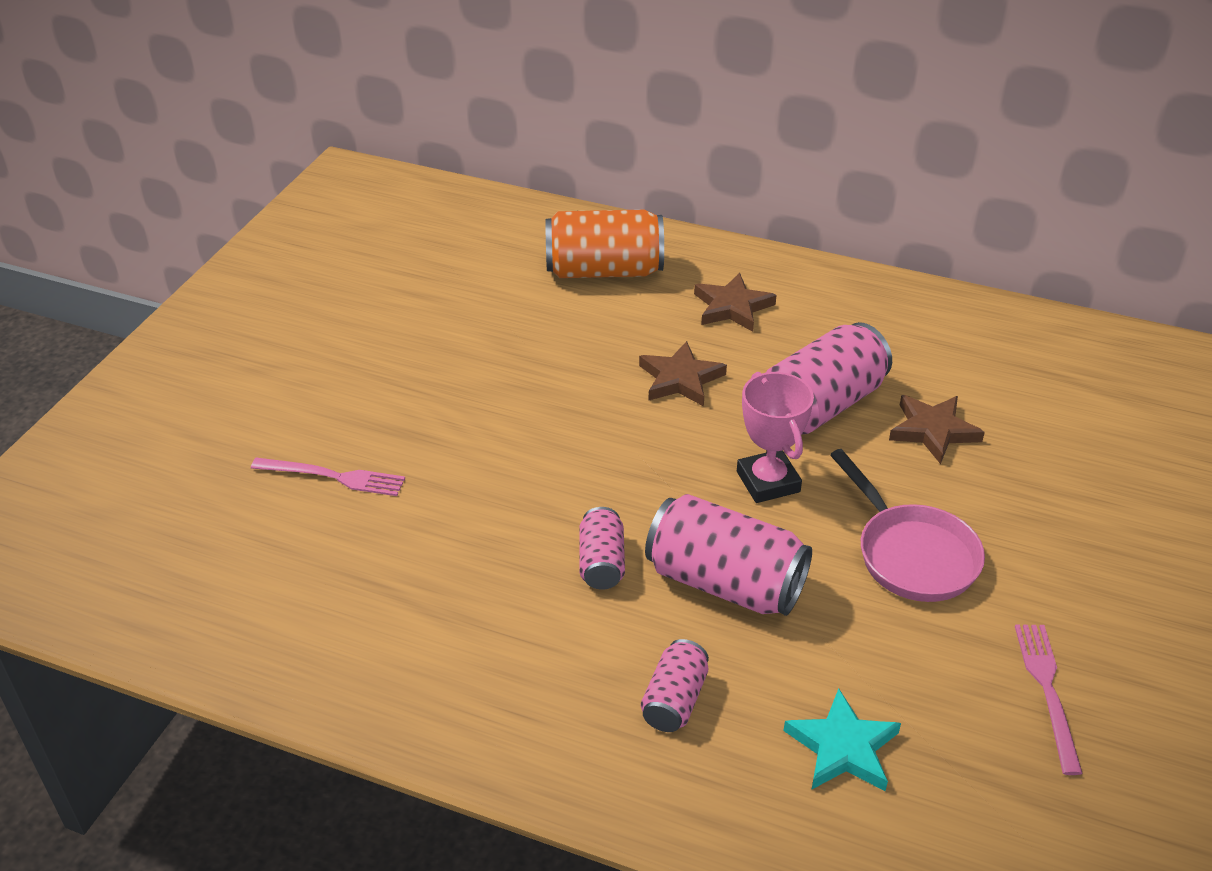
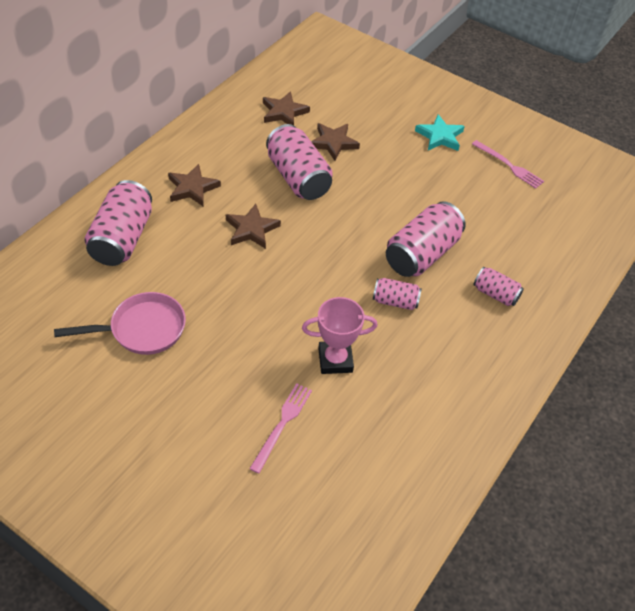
camera: 80 degrees left, 10 degrees up
(604, 271) = (122, 238): orange can -> pink can
(768, 482) = (352, 216): pink trophy -> pink trophy (335, 360)
(843, 747) = (531, 241): turquoise star -> turquoise star (440, 136)
(911, 554) = (418, 180): pink pan -> pink pan (142, 329)
(967, 362) = (284, 112): none -> brown star
(1047, 690) = (509, 165): pink fork -> pink fork turned 150 degrees counterclockwise

